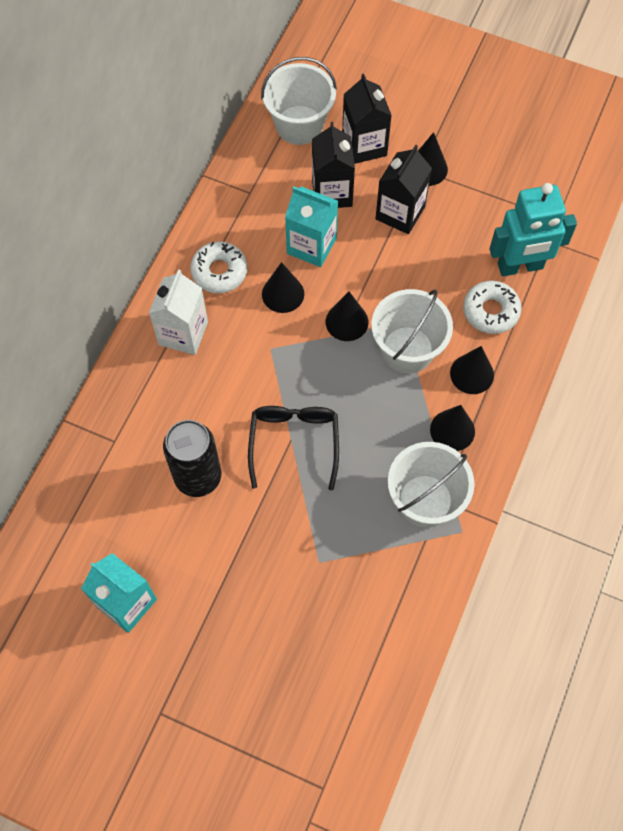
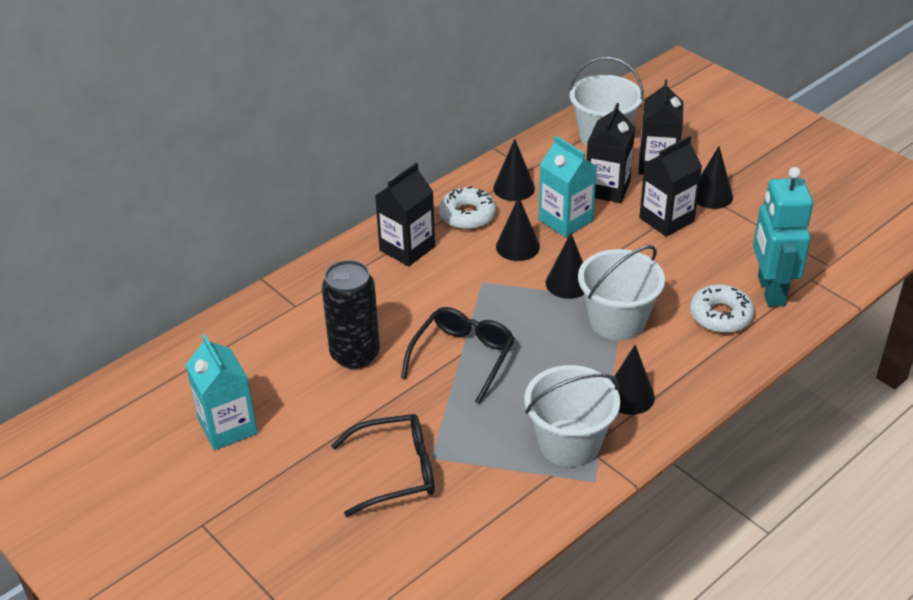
camera: 25 degrees right, 25 degrees down
(183, 333) = (407, 248): white carton -> black carton
(296, 589) = (396, 471): none -> black glasses
(472, 374) = (674, 358): black cone -> black cone (514, 188)
(520, 267) = (770, 291): turquoise robot -> turquoise robot turned 75 degrees clockwise

